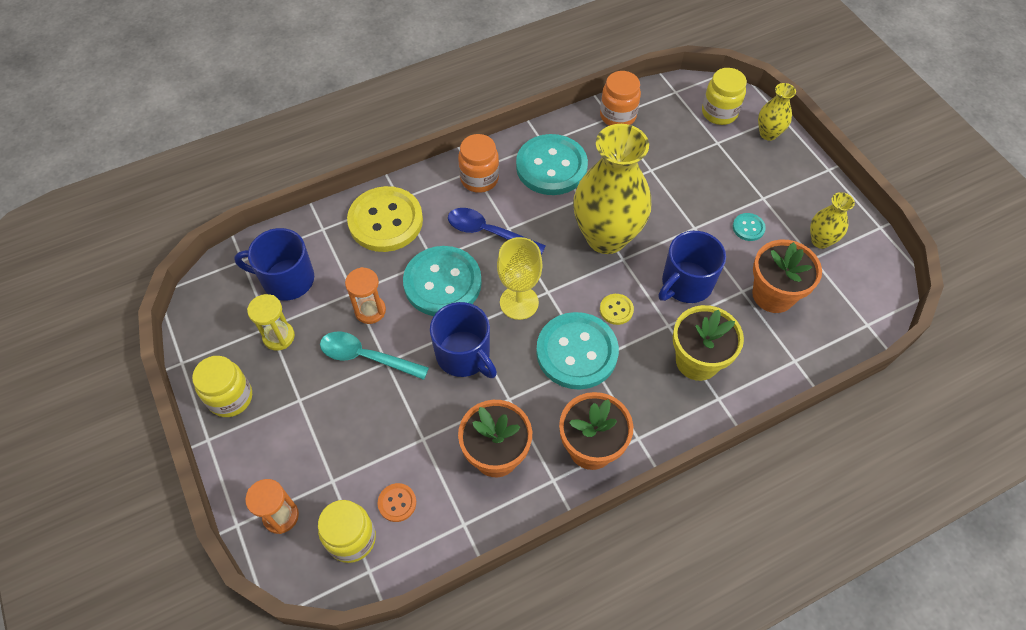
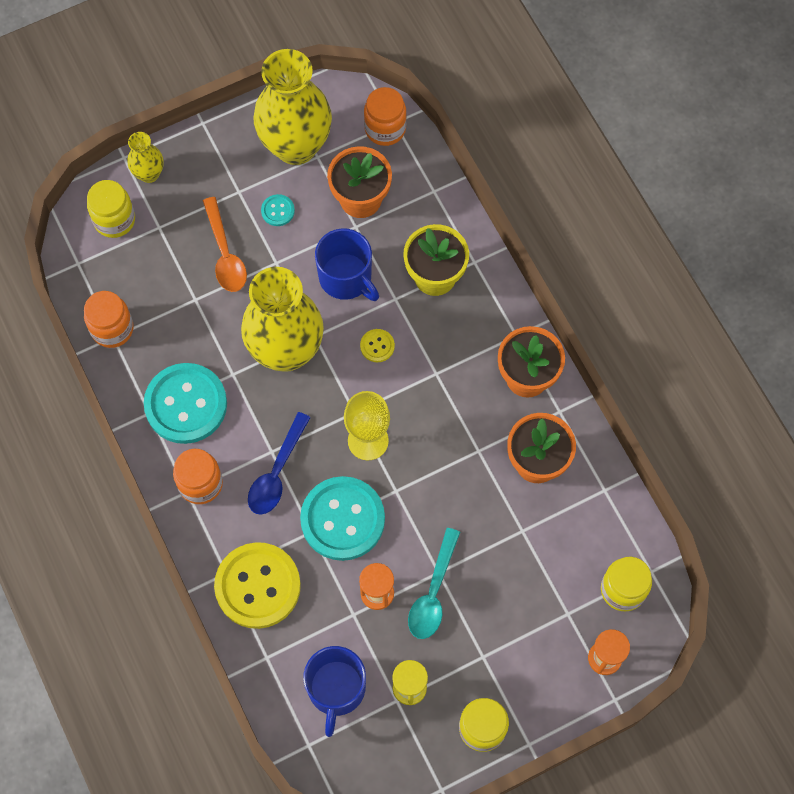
camera: 90 degrees left, 10 degrees up
(397, 503) = (587, 551): orange button -> none
(464, 355) = (430, 494): blue mug -> none
(577, 352) = (426, 386): turquoise button -> none
(698, 189) = (225, 253): none -> orange spoon
(820, 240) = (296, 146): yellow vase -> yellow vase, size x2.15
(857, 316) = (385, 129): none -> orange jar

